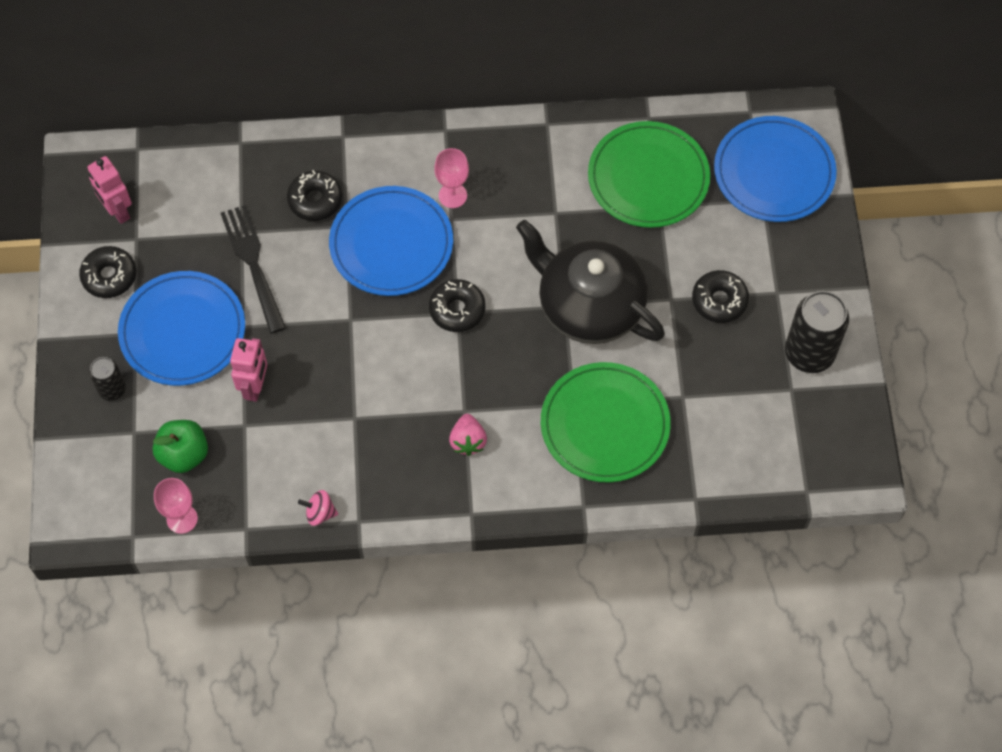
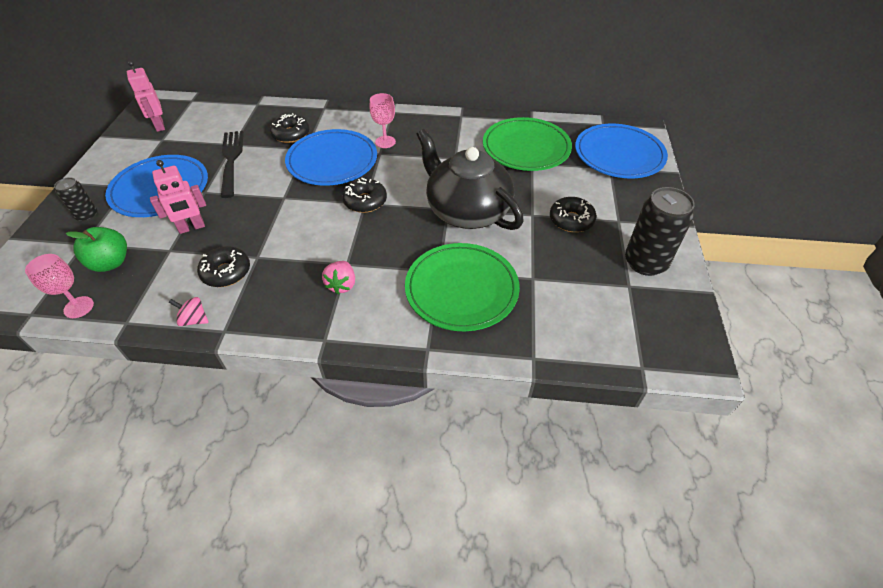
camera: 10 degrees right, 15 degrees down
(109, 276) = (131, 155): black donut -> black donut (226, 272)
(255, 387) = (192, 228): pink robot -> pink robot turned 45 degrees clockwise

